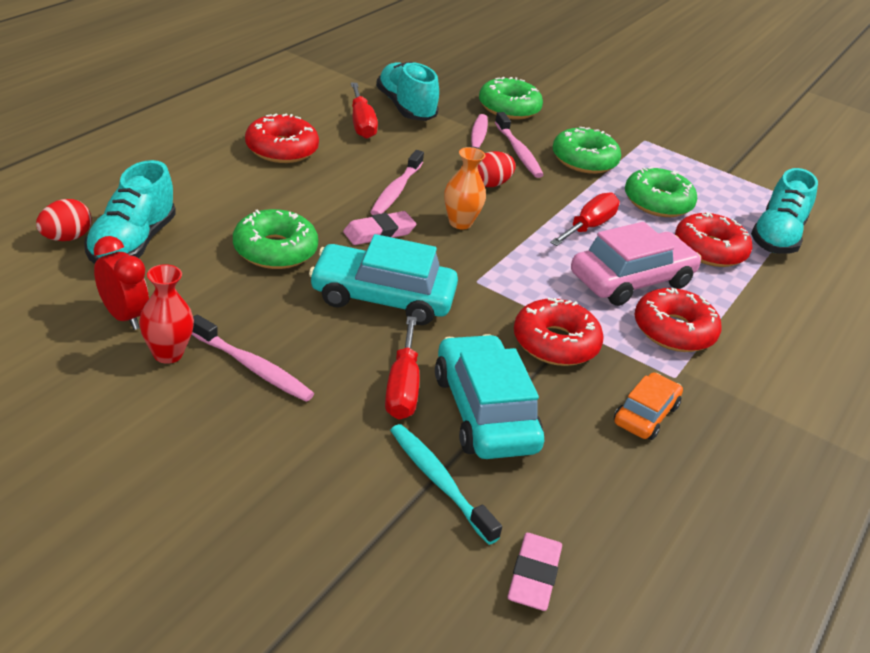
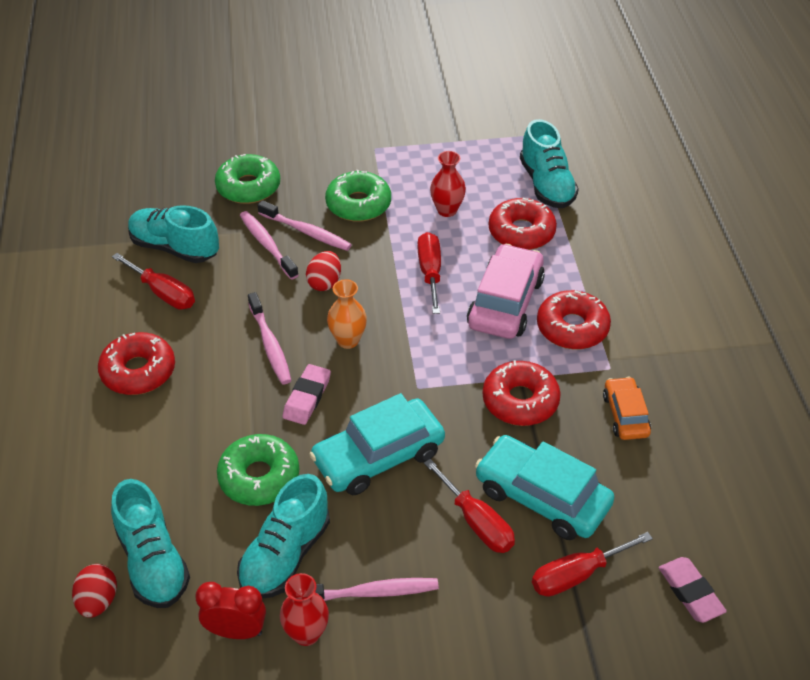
camera: 35 degrees left, 10 degrees up
(224, 302) = (285, 555): none -> turquoise shoe
(439, 482) = (576, 575): turquoise toothbrush -> red screwdriver
(657, 202) = (447, 210): green donut -> red vase

